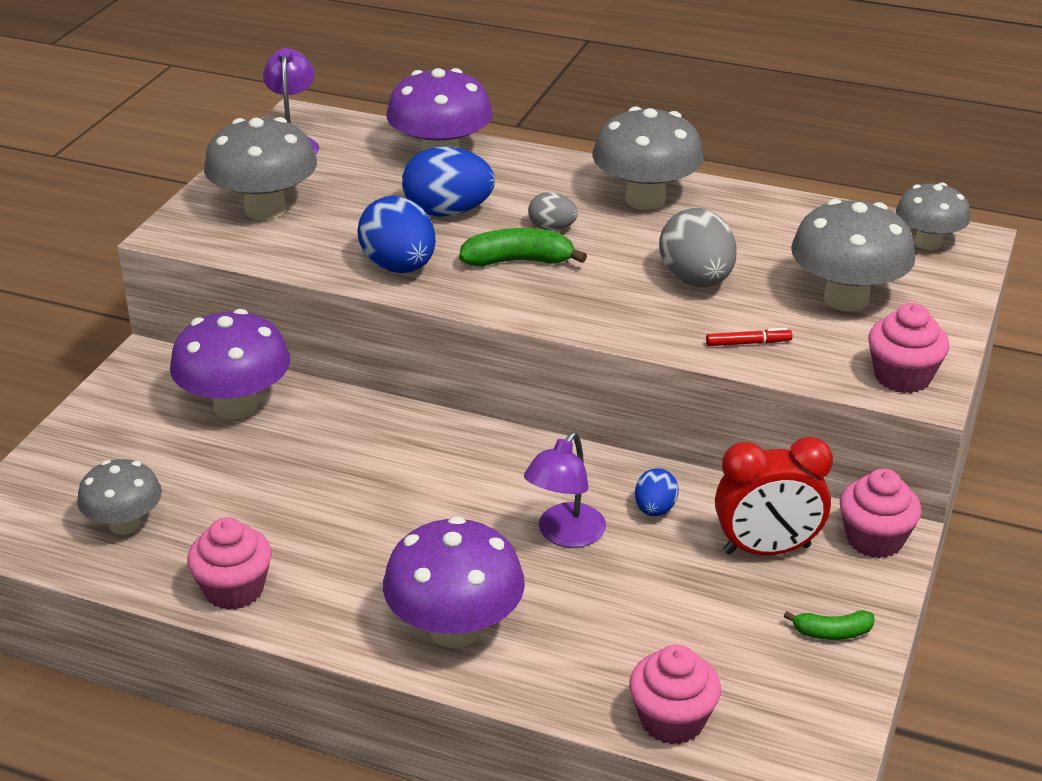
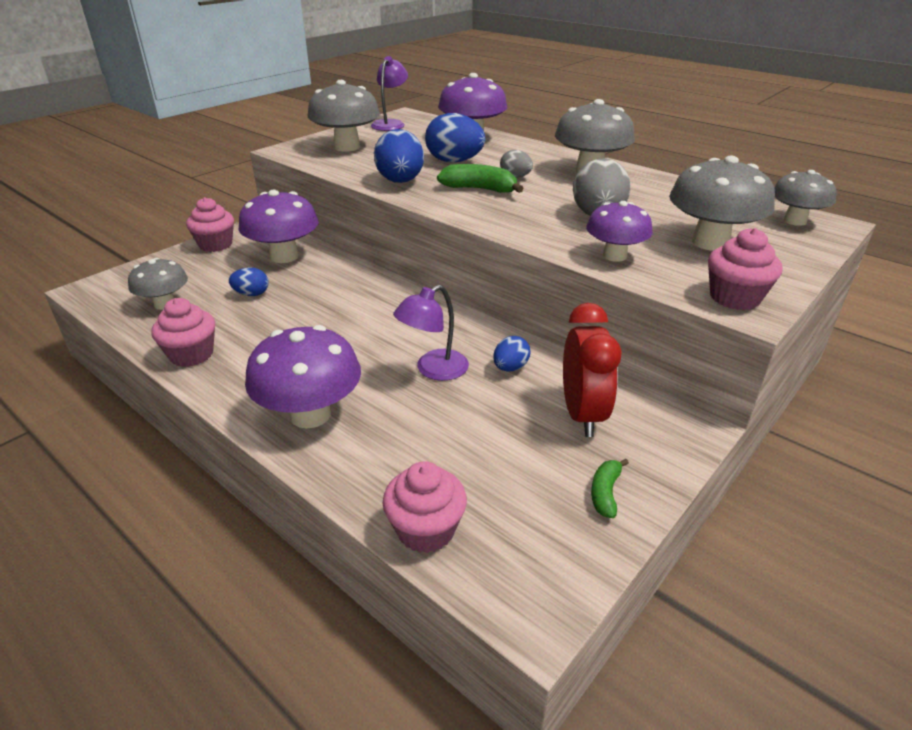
camera: 20 degrees right, 0 degrees up
(240, 480) = (251, 294): none -> blue egg
(748, 343) = (614, 256): red marker -> purple mushroom
(767, 549) = (582, 414): red clock -> red clock turned 105 degrees counterclockwise
(832, 632) = (605, 493): green banana -> green banana turned 90 degrees clockwise
(874, 539) = (678, 427): pink cupcake -> pink cupcake (215, 244)

